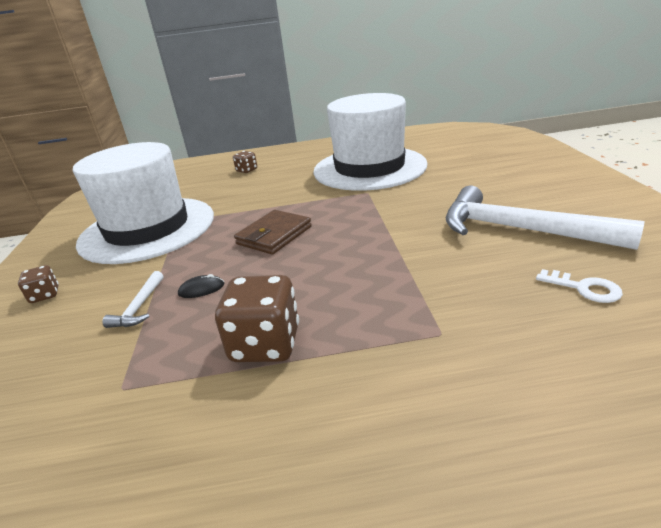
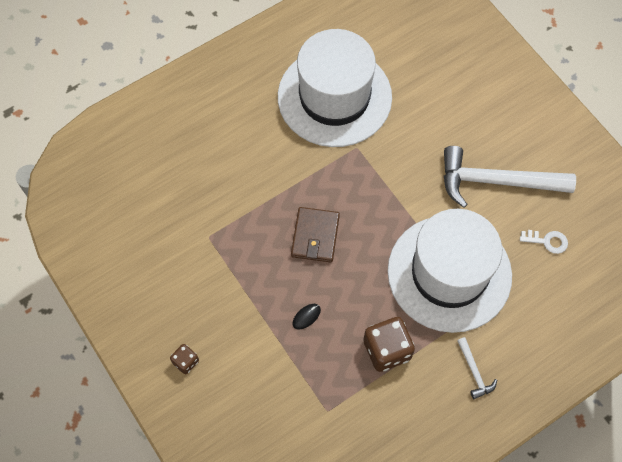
camera: 30 degrees left, 35 degrees up
(139, 307) = (275, 348): white hammer -> white hammer (474, 371)
(147, 229) = (189, 256): white hat -> white hat (449, 273)
(247, 170) = (202, 124): brown dice -> none

